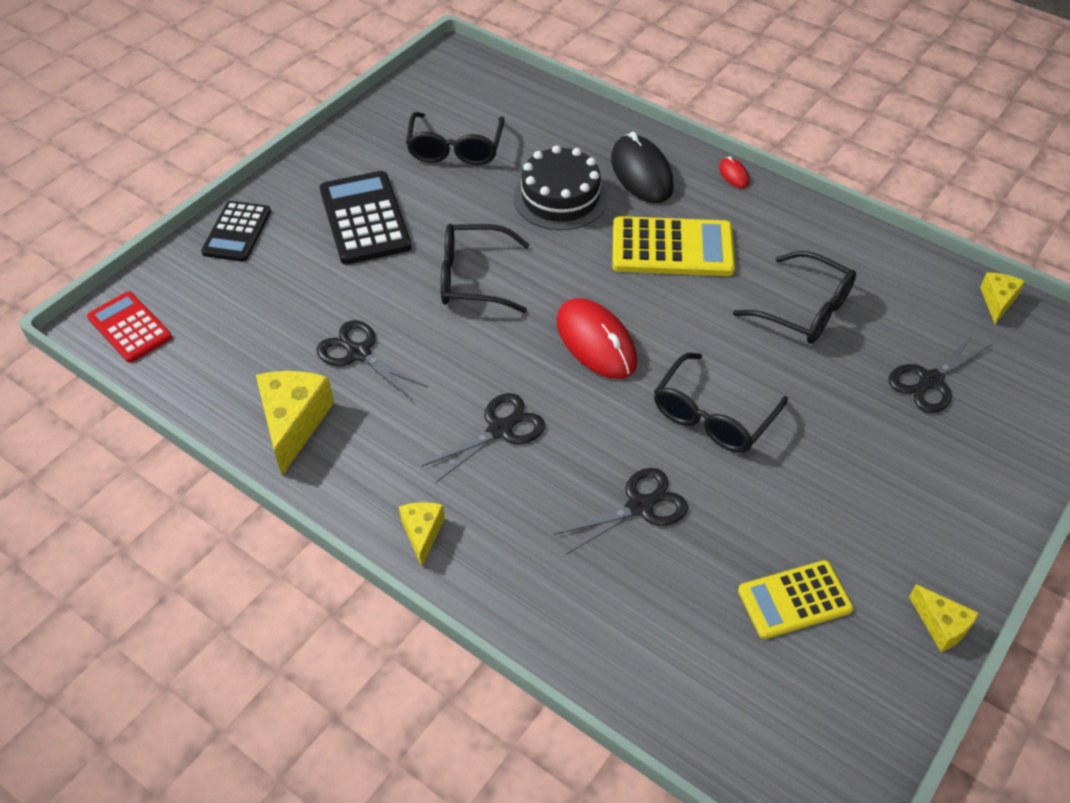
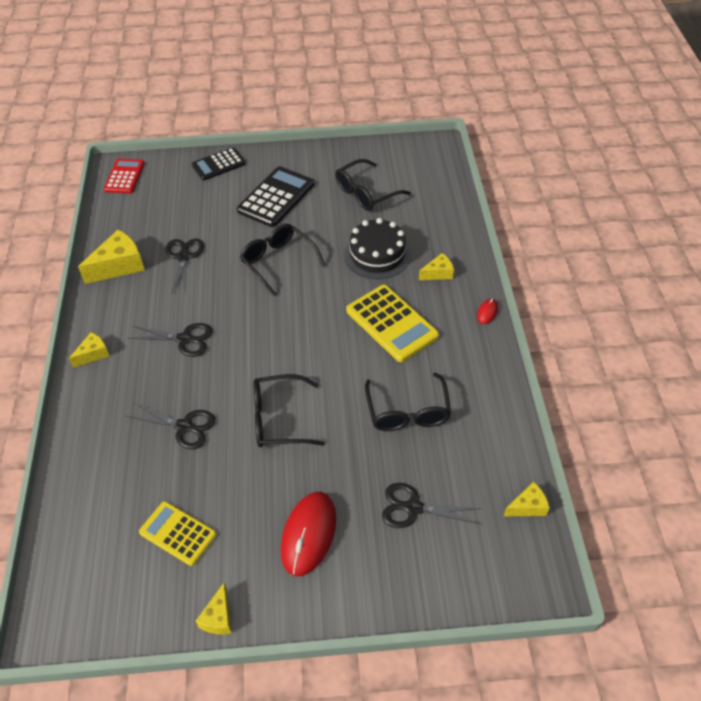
camera: 50 degrees right, 0 degrees up
(596, 342) = (283, 337): red mouse -> red mouse (309, 534)
(641, 173) = (438, 273): black mouse -> yellow cheese

